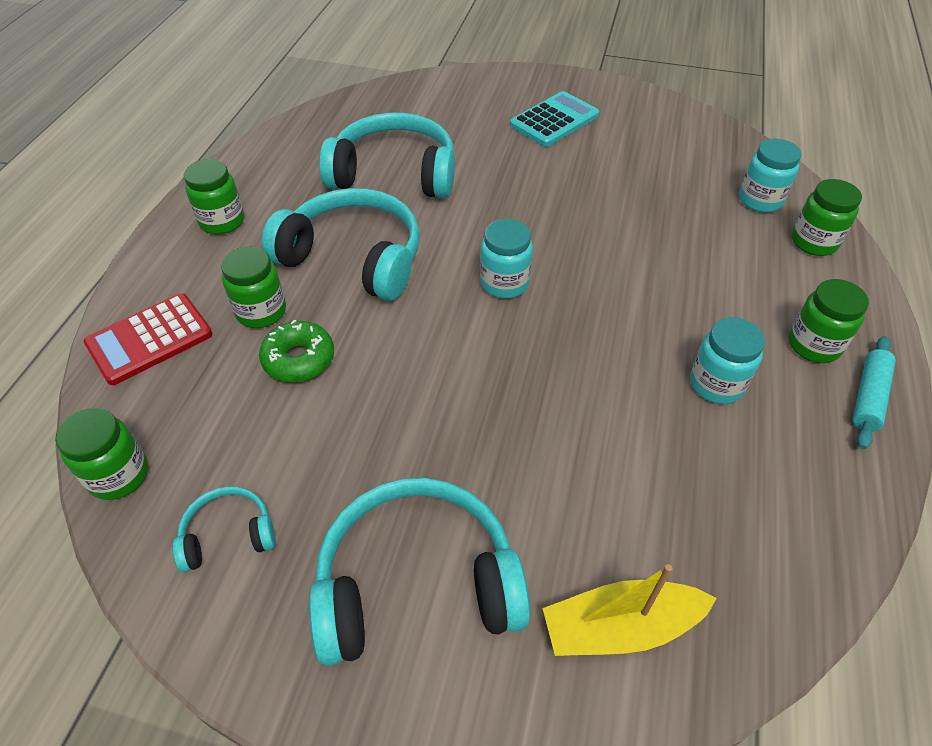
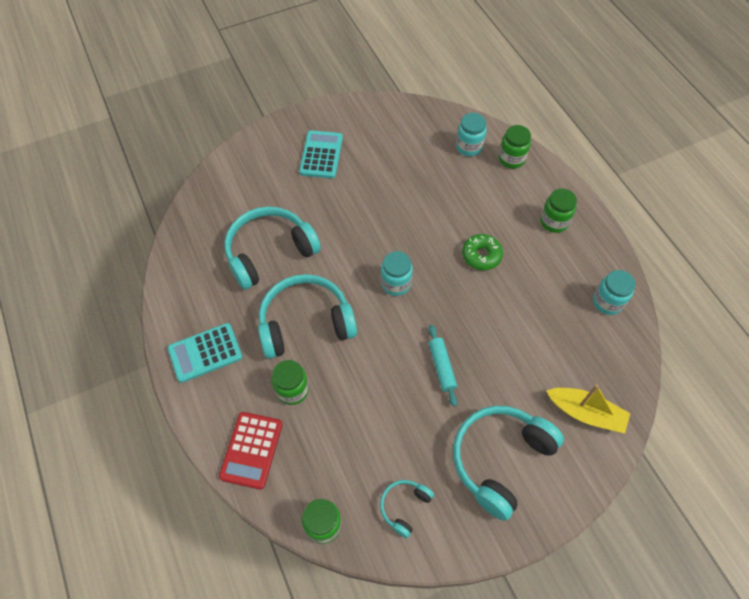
camera: 40 degrees left, 10 degrees up
(222, 221) = (205, 353): green jar -> turquoise calculator
(299, 359) = (341, 401): green donut -> green donut (481, 255)
(620, 627) = (585, 413): yellow boat -> yellow boat turned 105 degrees counterclockwise
(716, 384) = (532, 272): turquoise jar -> turquoise jar (607, 302)
(868, 397) = (592, 235): turquoise rolling pin -> turquoise rolling pin (441, 367)

